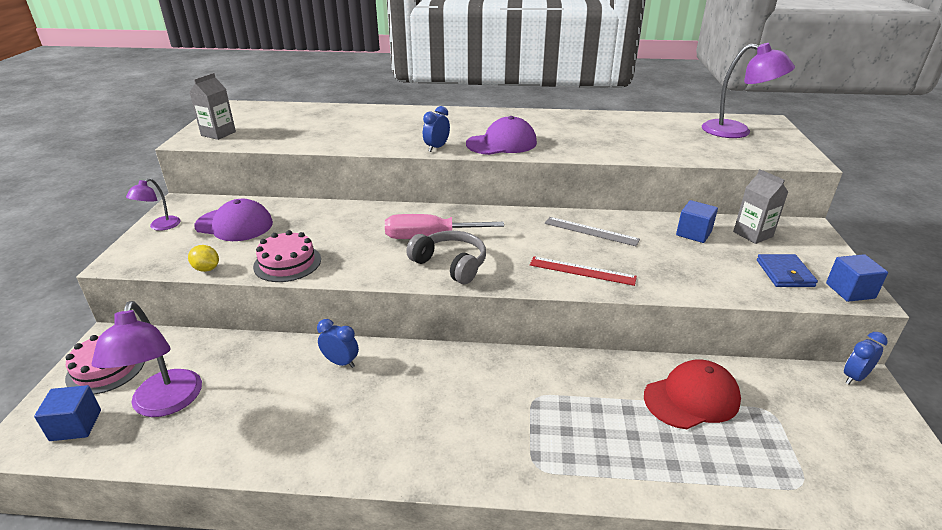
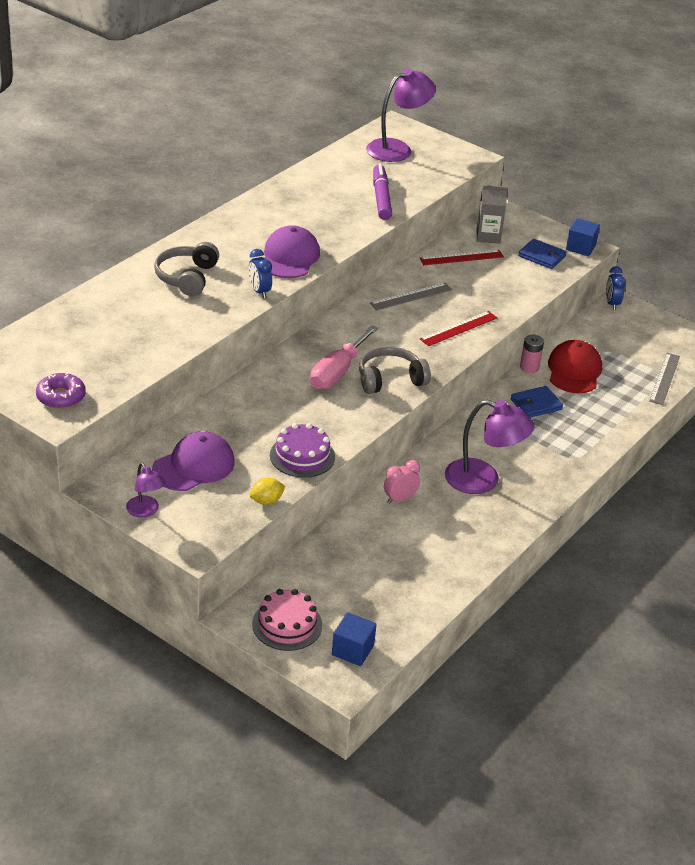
camera: 60 degrees left, 5 degrees up
(164, 404) = (368, 600): purple lamp -> purple lamp (483, 480)
(218, 134) = (61, 397): grey carton -> purple donut
(287, 263) = (302, 456): pink cake -> purple cake
(341, 362) = (400, 499): blue clock -> pink clock
(418, 124) = (187, 277): none -> grey headphones
(594, 393) = (536, 404): none -> blue wallet
(648, 362) = (529, 367): none -> pink battery
(653, 147) = (381, 198): none -> purple marker
(693, 233) = (461, 257): blue cube -> red ruler
(800, 489) = (664, 378): none -> grey ruler

